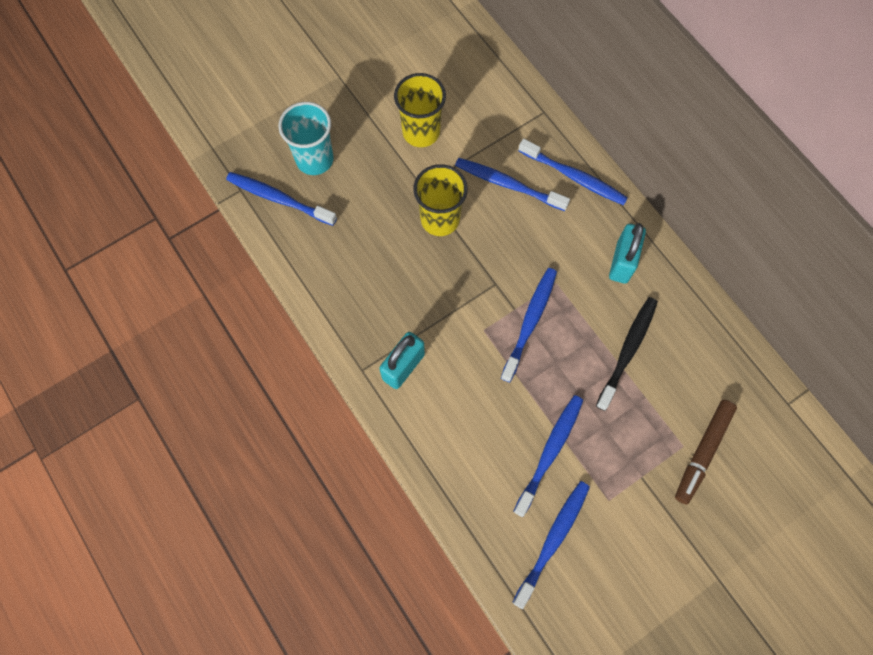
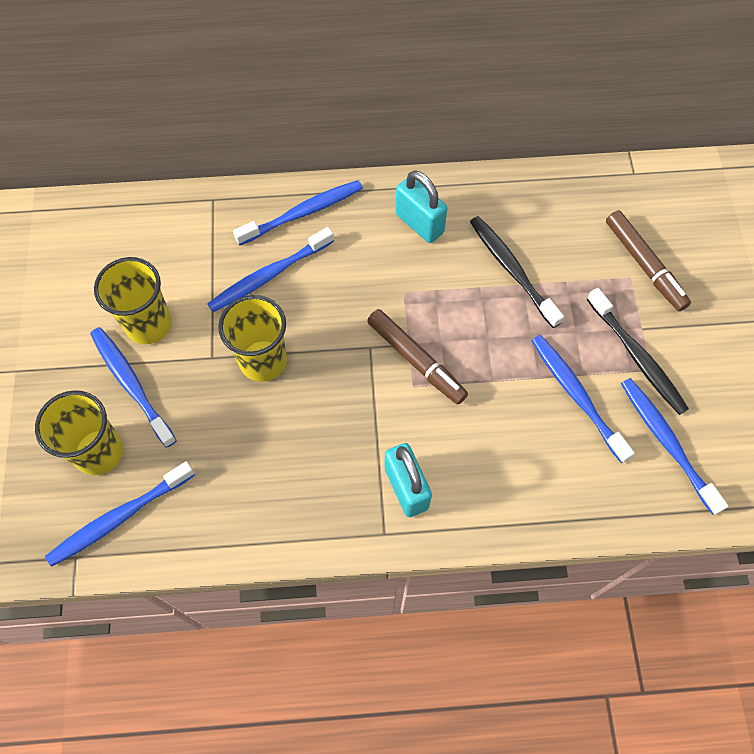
camera: 60 degrees left, 5 degrees down
(314, 159) = (99, 452): turquoise cup -> yellow cup
(505, 321) = (416, 360): none -> brown marker
(530, 322) = (431, 338): blue toothbrush -> blue toothbrush (131, 384)
(613, 484) = (637, 357): none -> black toothbrush

